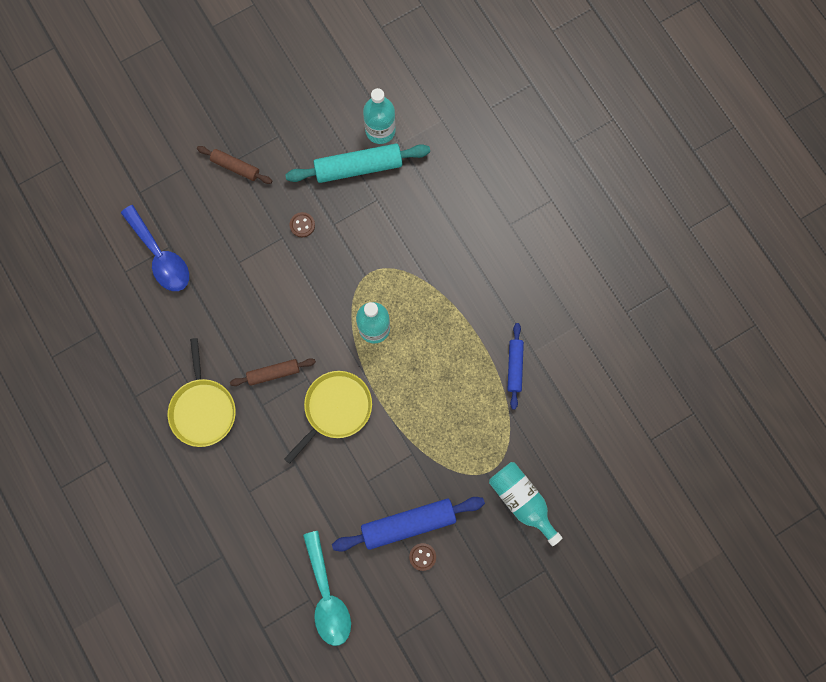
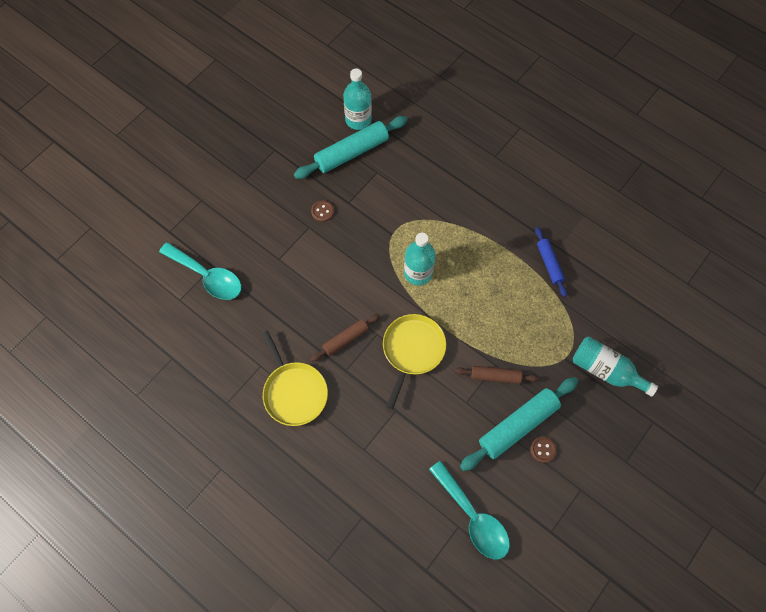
camera: 20 degrees left, 10 degrees down
(161, 256) = (208, 276): blue spoon -> turquoise spoon
(235, 167) = (247, 184): brown rolling pin -> brown rolling pin (495, 376)
(408, 524) = (518, 426): blue rolling pin -> turquoise rolling pin

